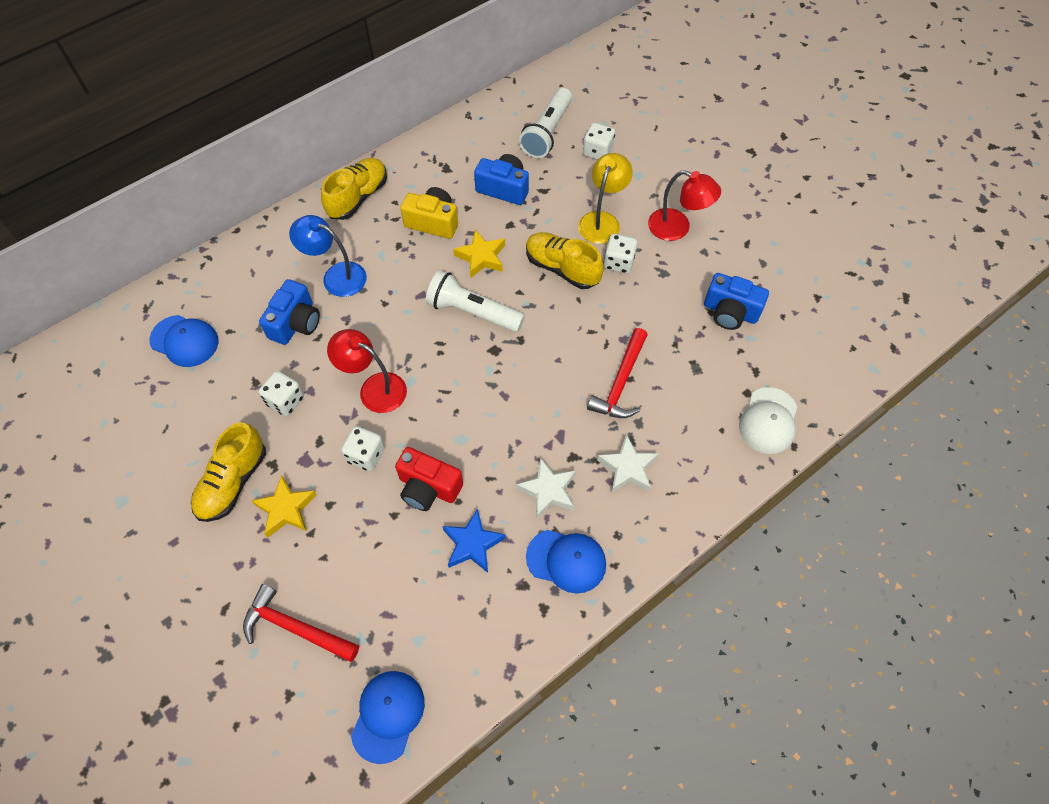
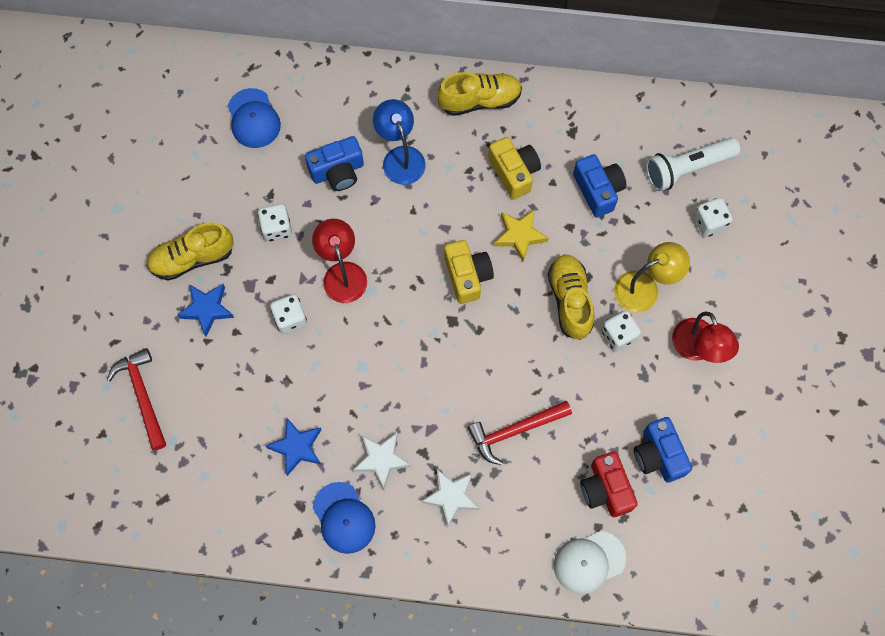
camera: 45 degrees right, 10 degrees up
(286, 509) = (207, 309): yellow star -> blue star
(388, 715) = (144, 504): blue cap -> none
(428, 487) = (307, 381): red camera -> red camera (605, 489)
(472, 312) = (467, 276): white flashlight -> yellow camera

